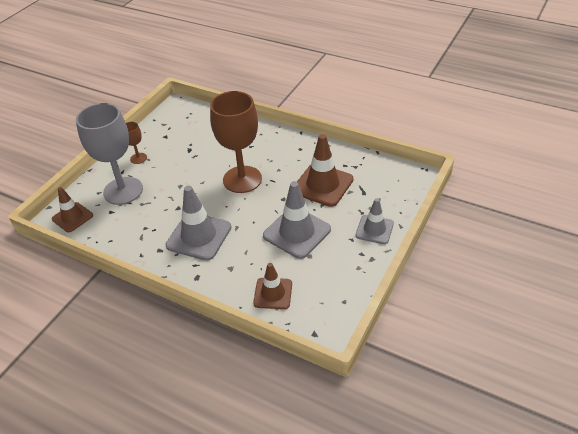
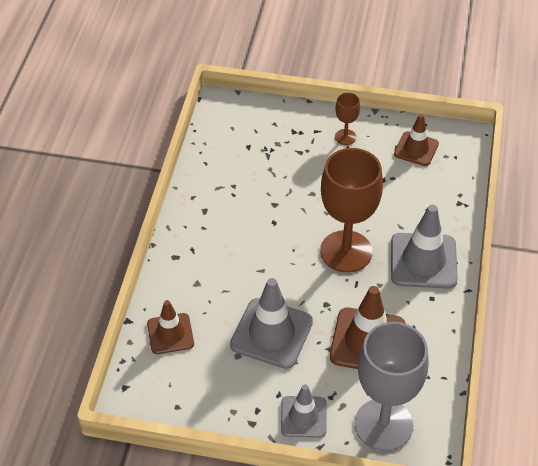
camera: 70 degrees right, 5 degrees up
(72, 217) = (229, 117): brown traffic cone -> brown traffic cone (416, 149)
(123, 191) = (284, 144): grey goblet -> grey goblet (383, 425)
(199, 236) = (235, 239): grey traffic cone -> grey traffic cone (423, 261)

